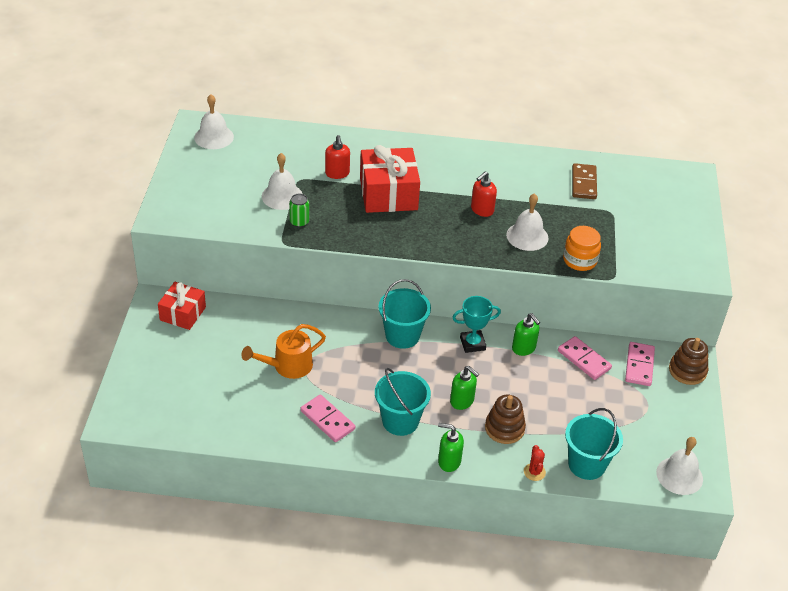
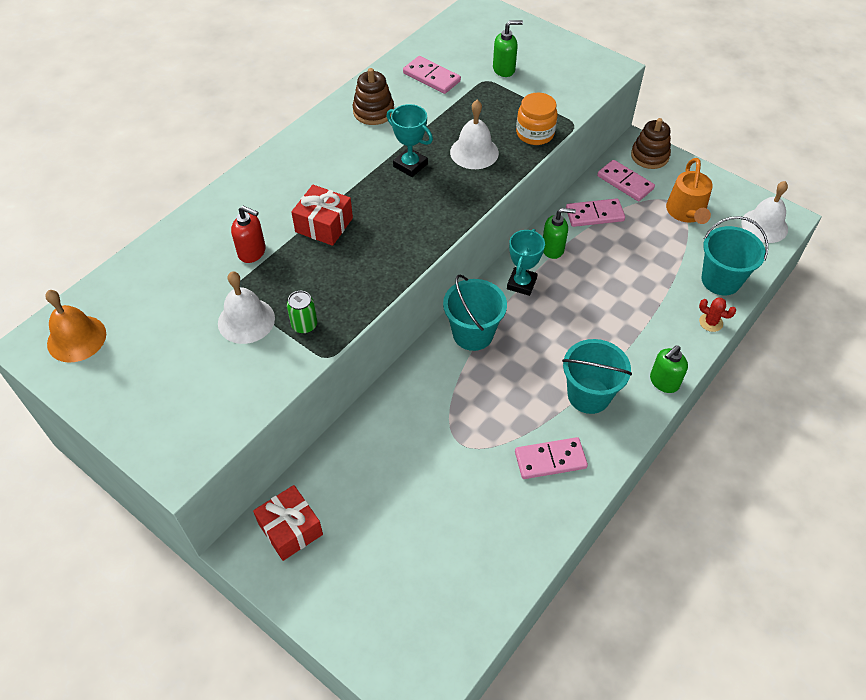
camera: 55 degrees left, 10 degrees up
(214, 137) = (76, 338): white bell -> orange bell
(287, 366) = (448, 459): orange watering can -> orange watering can (686, 213)
(388, 194) = (324, 225): red gift -> red gift, size x0.63
(462, 401) = (592, 331): green soap dispenser -> green soap dispenser (504, 69)
(482, 210) = (410, 165): red soap dispenser -> turquoise trophy
(504, 428) = (645, 316): brown stacking toy -> brown stacking toy (373, 111)
(584, 183) = (431, 77): brown domino -> pink domino

